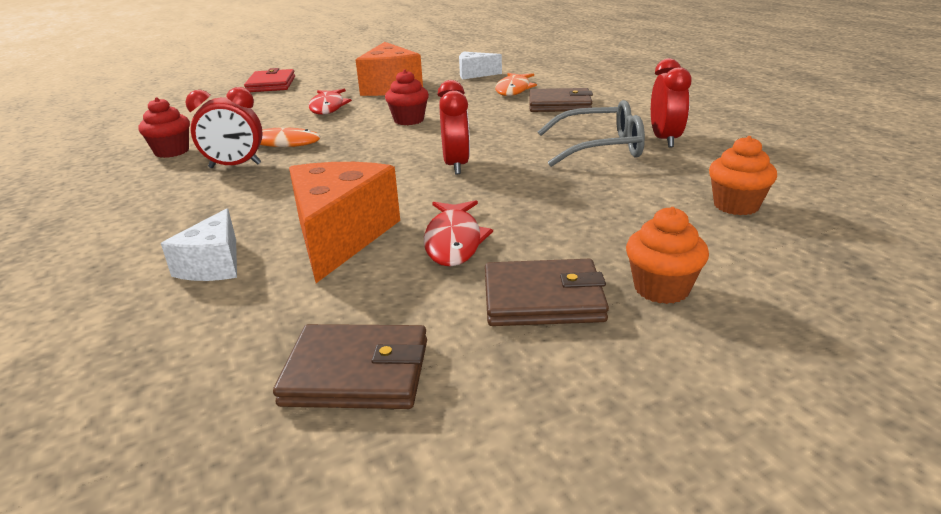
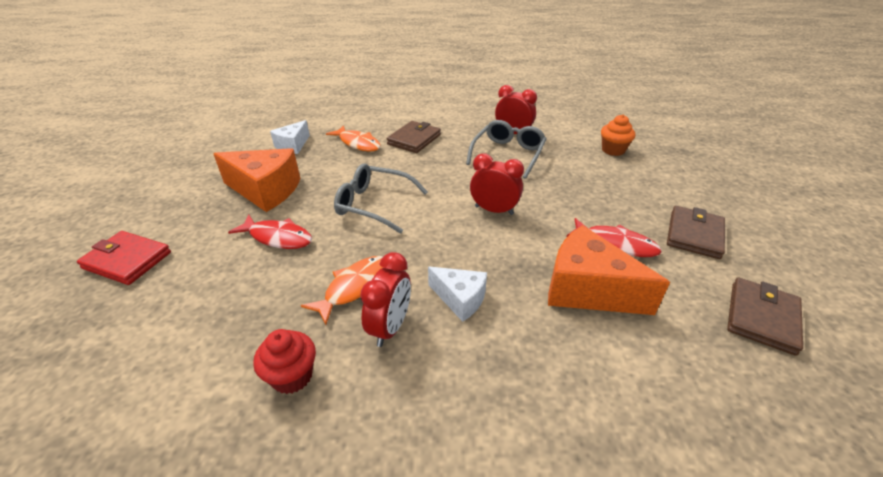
camera: 65 degrees left, 10 degrees up
(214, 265) = (608, 366): white cheese -> white cheese (460, 299)
(409, 120) = (373, 204): red cupcake -> grey glasses
(661, 289) = (692, 200): orange cupcake -> none

